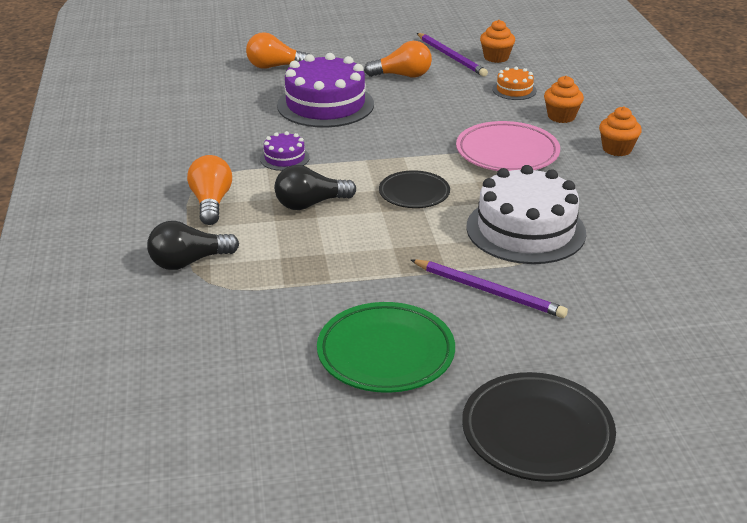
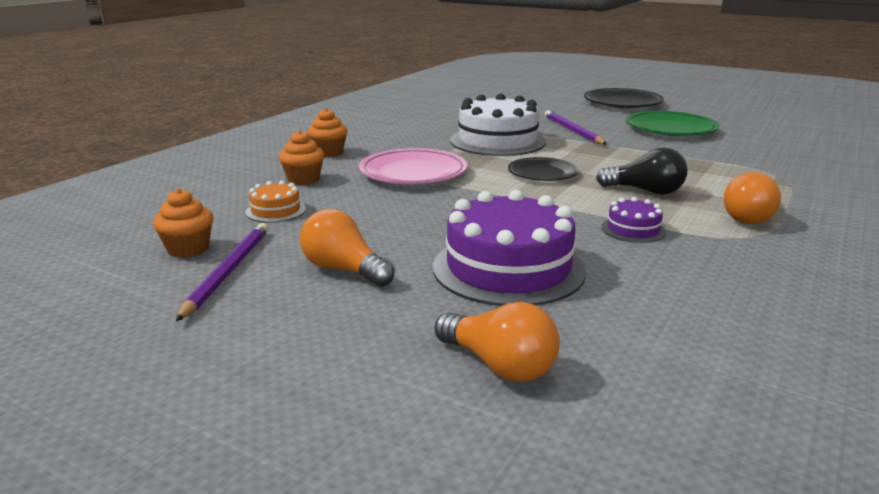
camera: 140 degrees left, 10 degrees down
(189, 262) = (792, 188): black light bulb -> none

